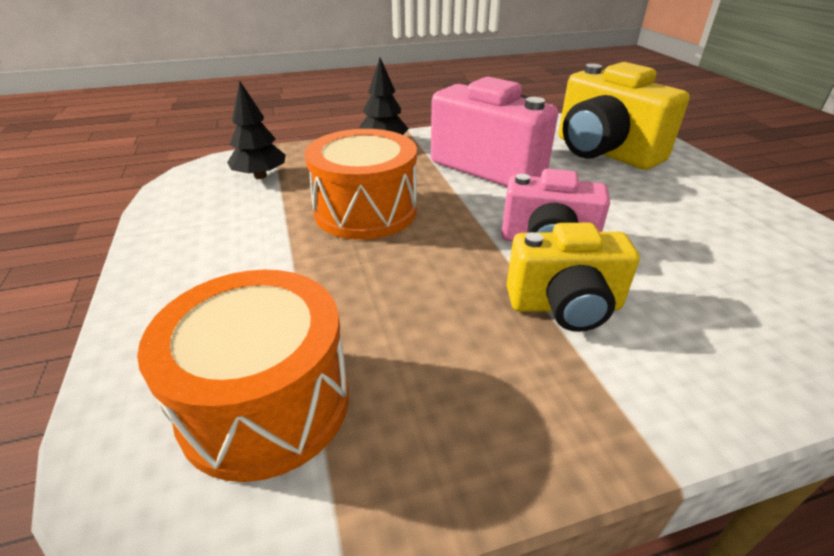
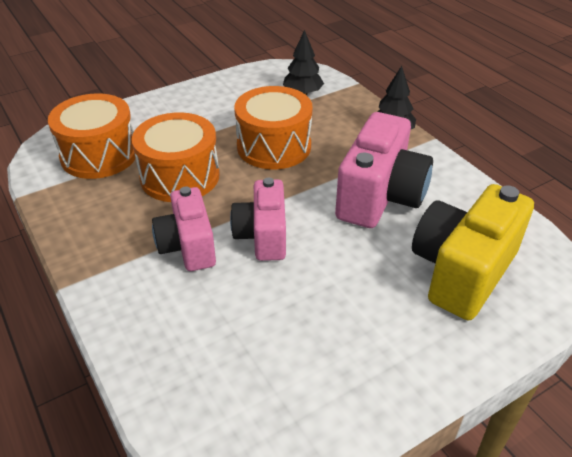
camera: 75 degrees right, 5 degrees up
(393, 298) = (180, 176): none -> orange drum
(565, 306) = (188, 246): yellow camera -> pink camera

